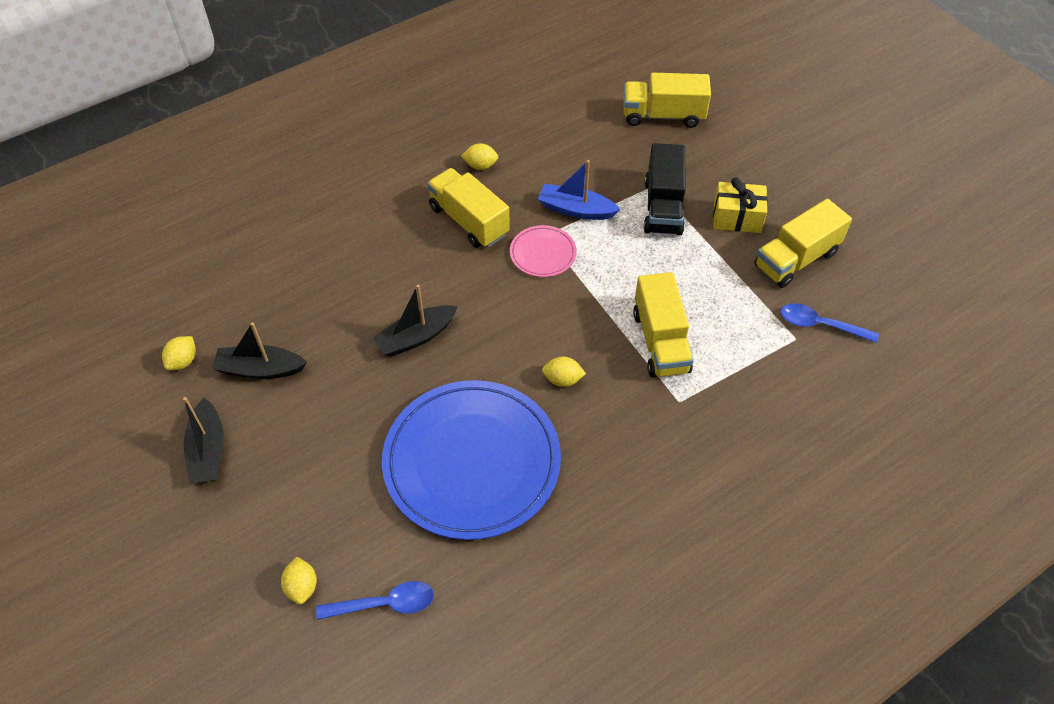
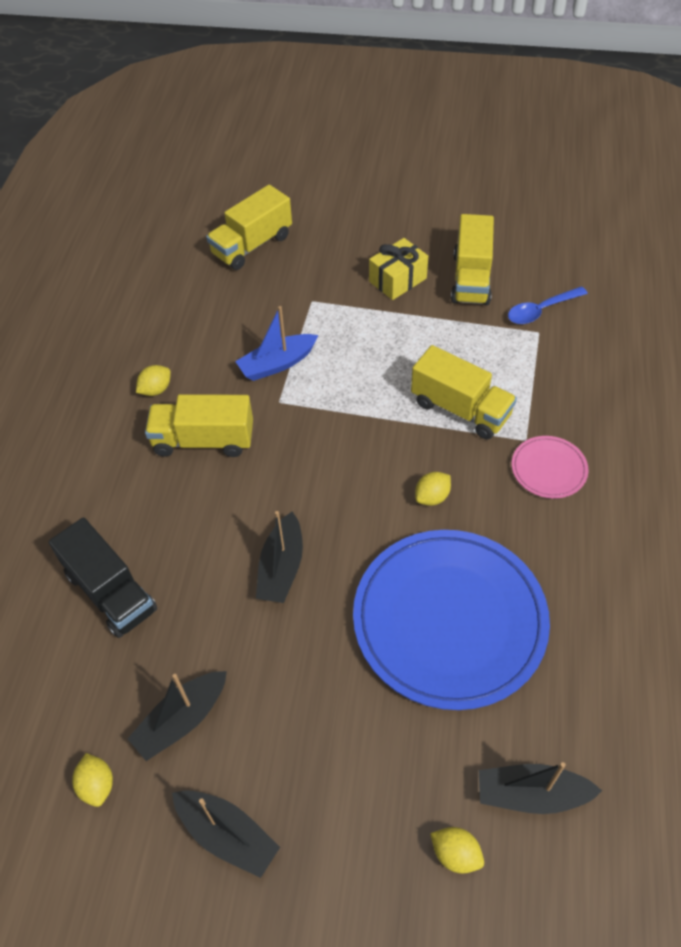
camera: 45 degrees left, 0 degrees up
(384, 604) = (531, 794): blue spoon -> black boat
(543, 253) = (295, 417): pink plate -> pink plate (548, 469)
(663, 207) = (338, 312): black truck -> black truck (111, 592)

